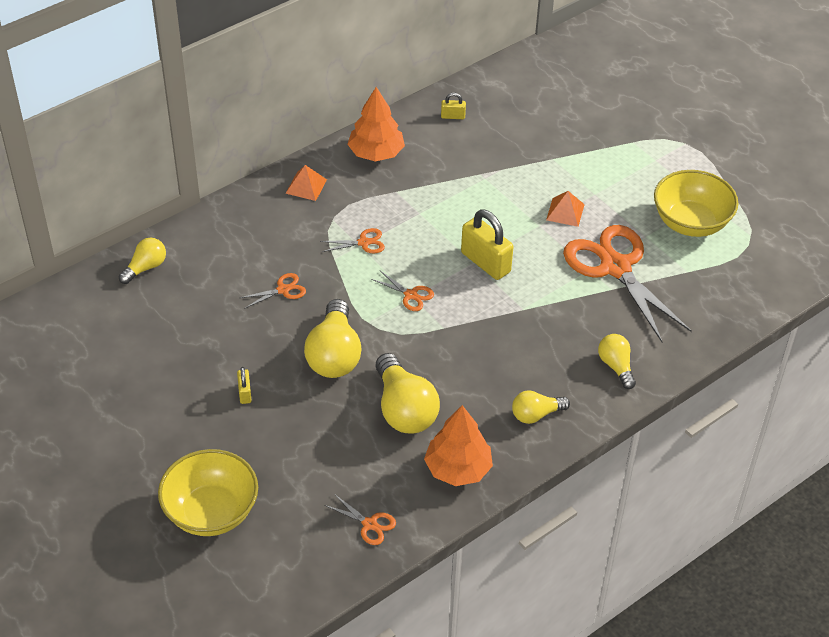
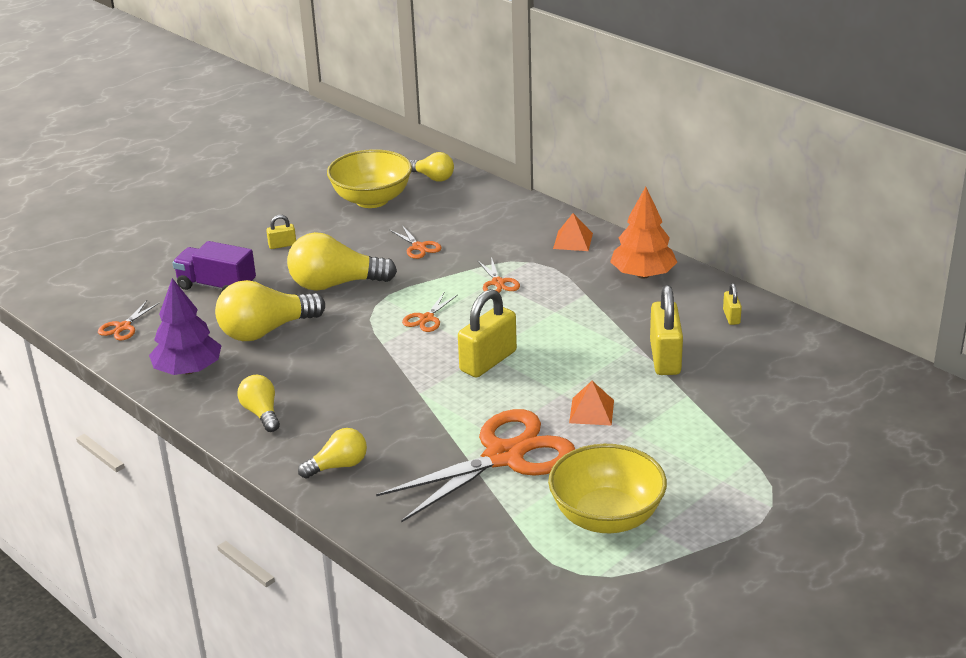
camera: 85 degrees right, 15 degrees down
(211, 512) = (144, 248): yellow bowl -> yellow bowl (372, 200)
(311, 447) = (217, 286): none -> purple truck
(458, 468) = (188, 370): orange tree -> purple tree
(501, 161) = (665, 358): none -> yellow padlock

